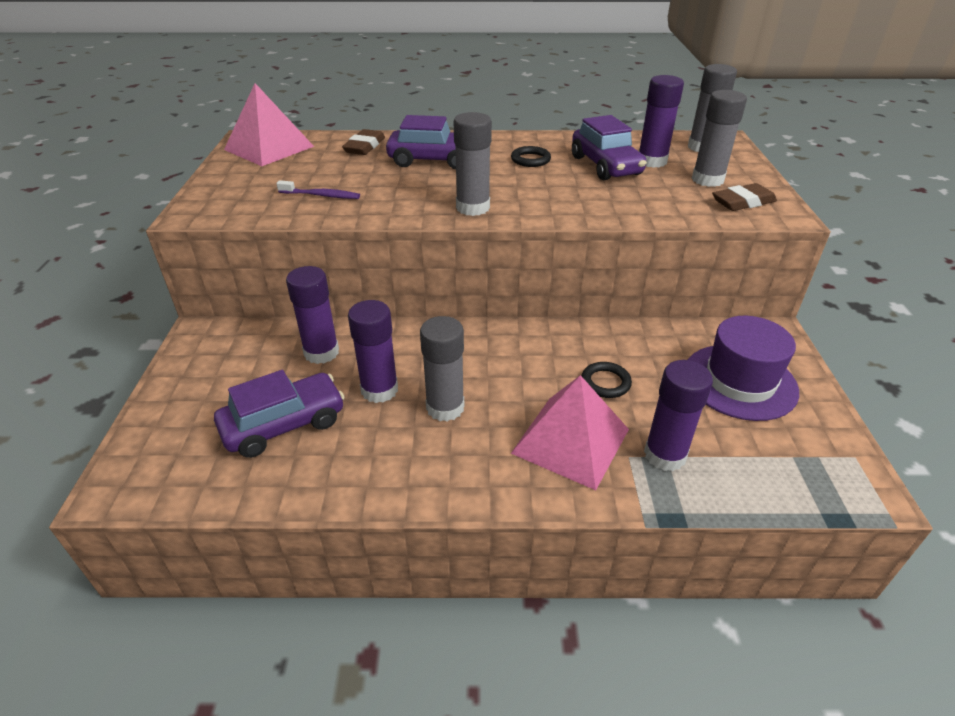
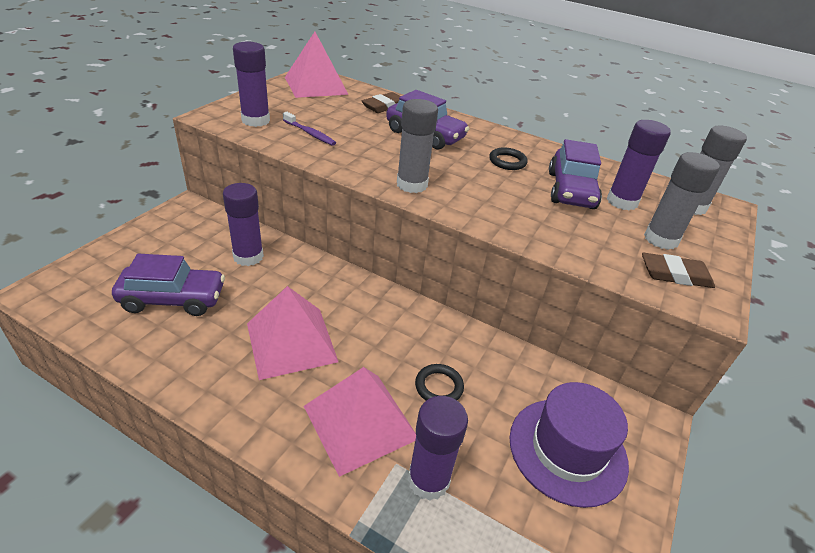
camera: 25 degrees right, 0 degrees up
(379, 390) = (259, 304): purple glue stick -> purple glue stick (255, 120)
(445, 407) = (291, 342): grey glue stick -> pink pyramid

